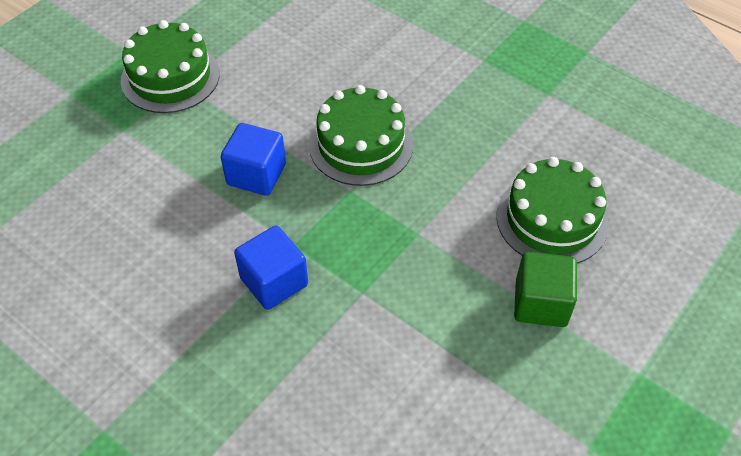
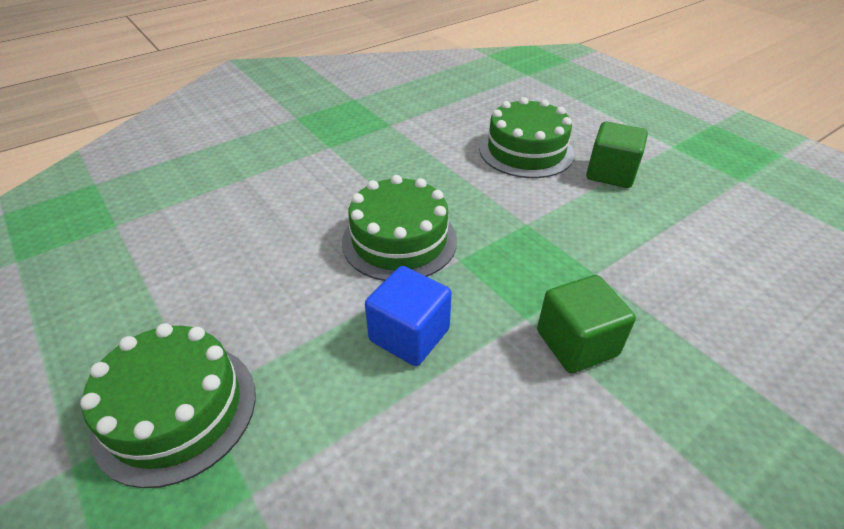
camera: 75 degrees left, 10 degrees down
(274, 281) = (576, 343): blue cube -> green cube

